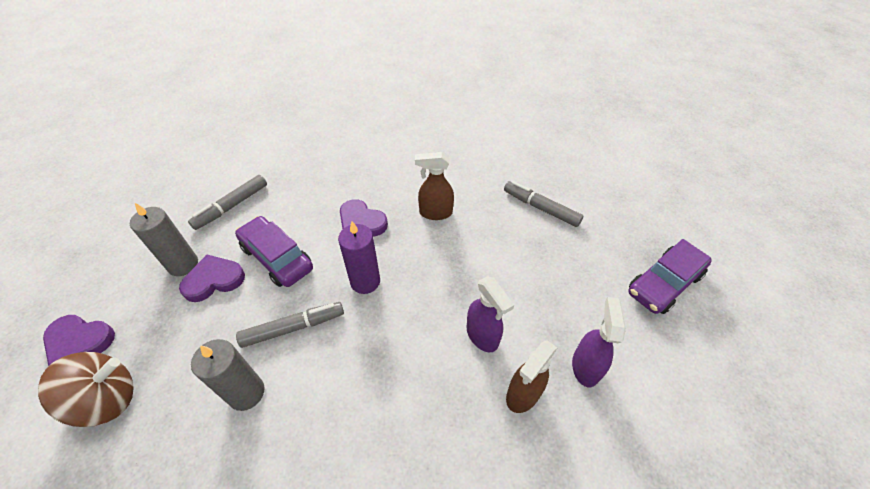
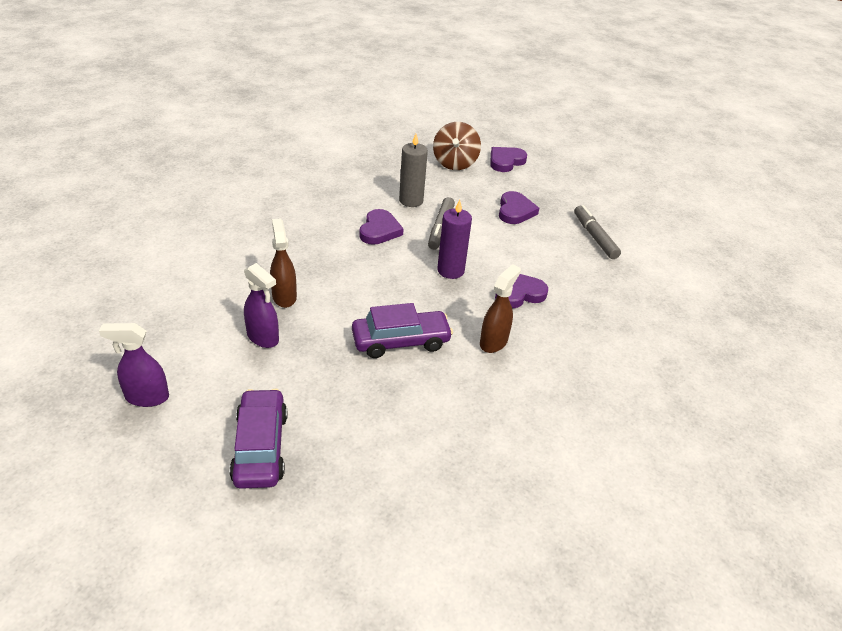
camera: 120 degrees right, 10 degrees down
(183, 264) = (542, 203): grey candle -> none
(277, 258) = (514, 240): purple car -> purple car (401, 341)
(338, 385) = (379, 230): none -> purple heart
(482, 336) = (344, 302): purple spray bottle -> purple spray bottle (146, 397)
(540, 208) = (435, 423): grey marker -> none

